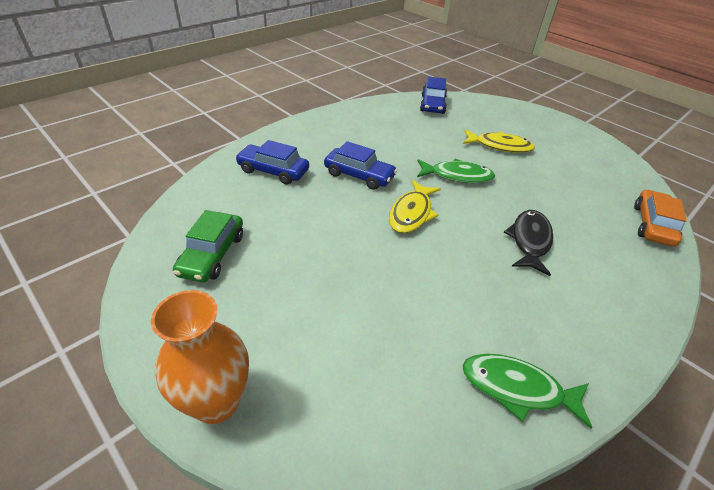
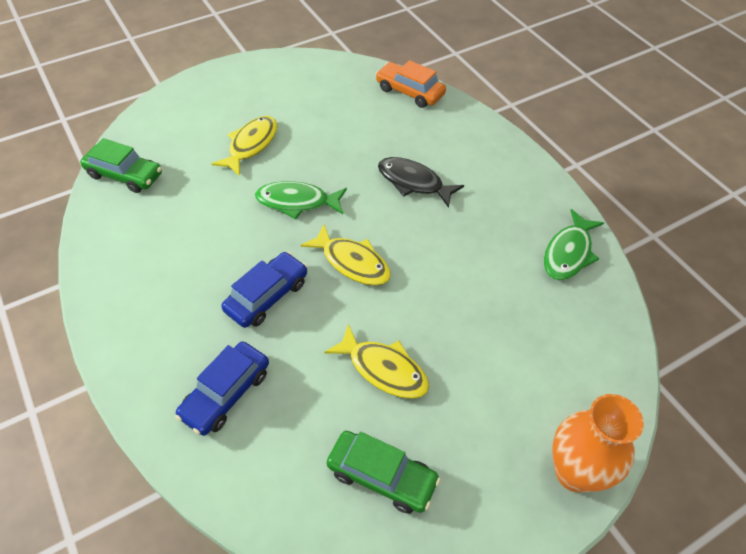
camera: 75 degrees left, 10 degrees up
(310, 244) = (384, 369): none -> yellow fish
(432, 104) = (125, 175): blue car -> green car
(457, 176) = (297, 202): green fish -> green fish turned 105 degrees counterclockwise

